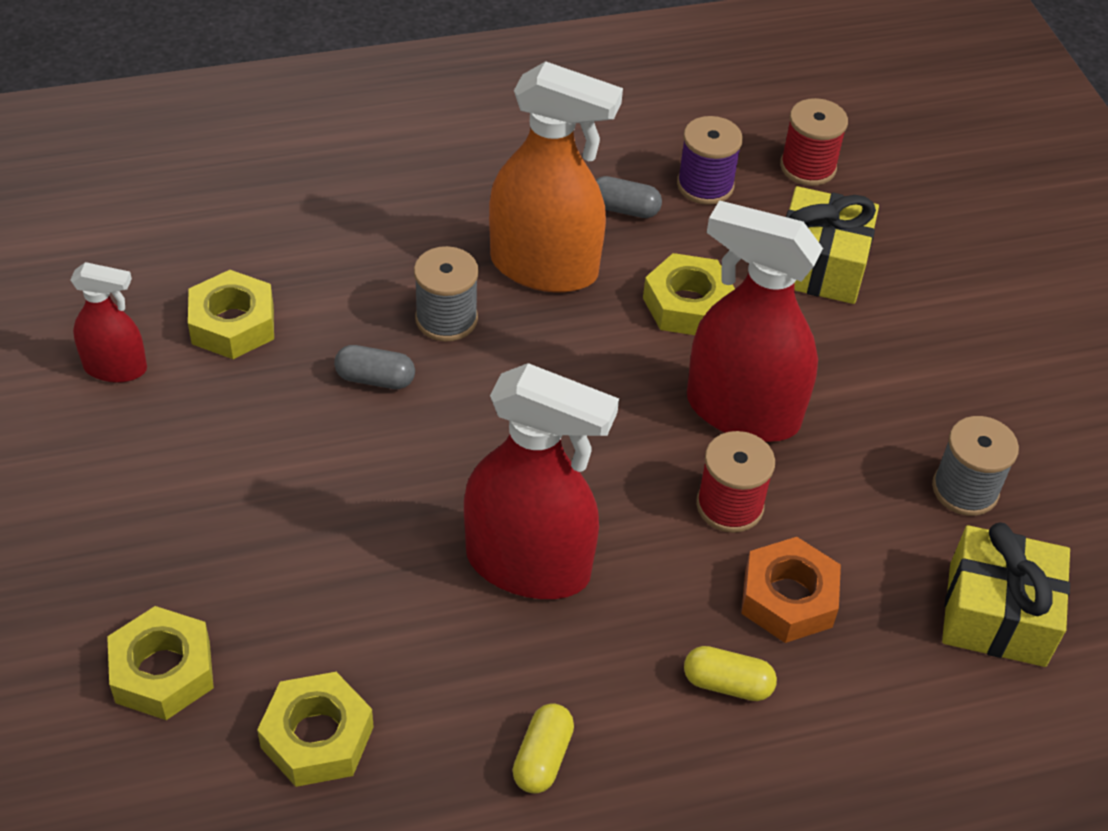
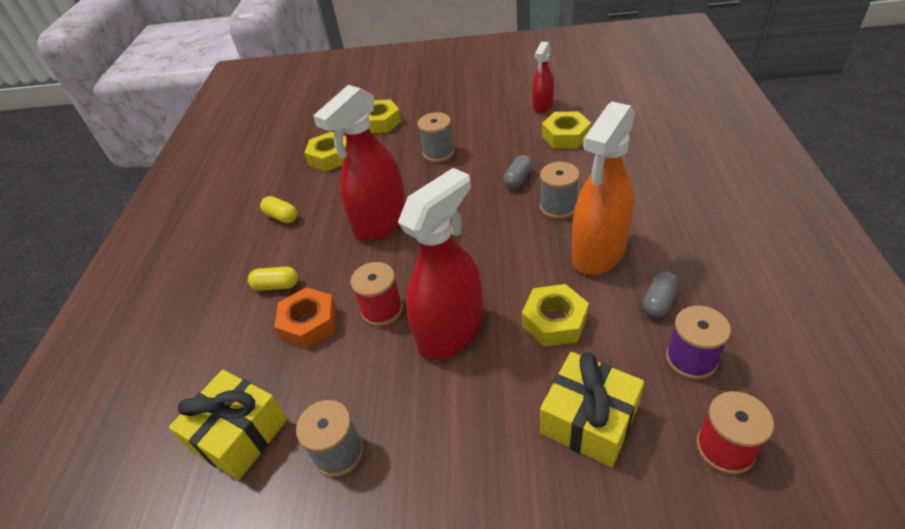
camera: 115 degrees right, 5 degrees down
(293, 520) = (438, 153): none -> grey spool
(727, 684) = (276, 286): yellow capsule -> yellow capsule turned 60 degrees clockwise

